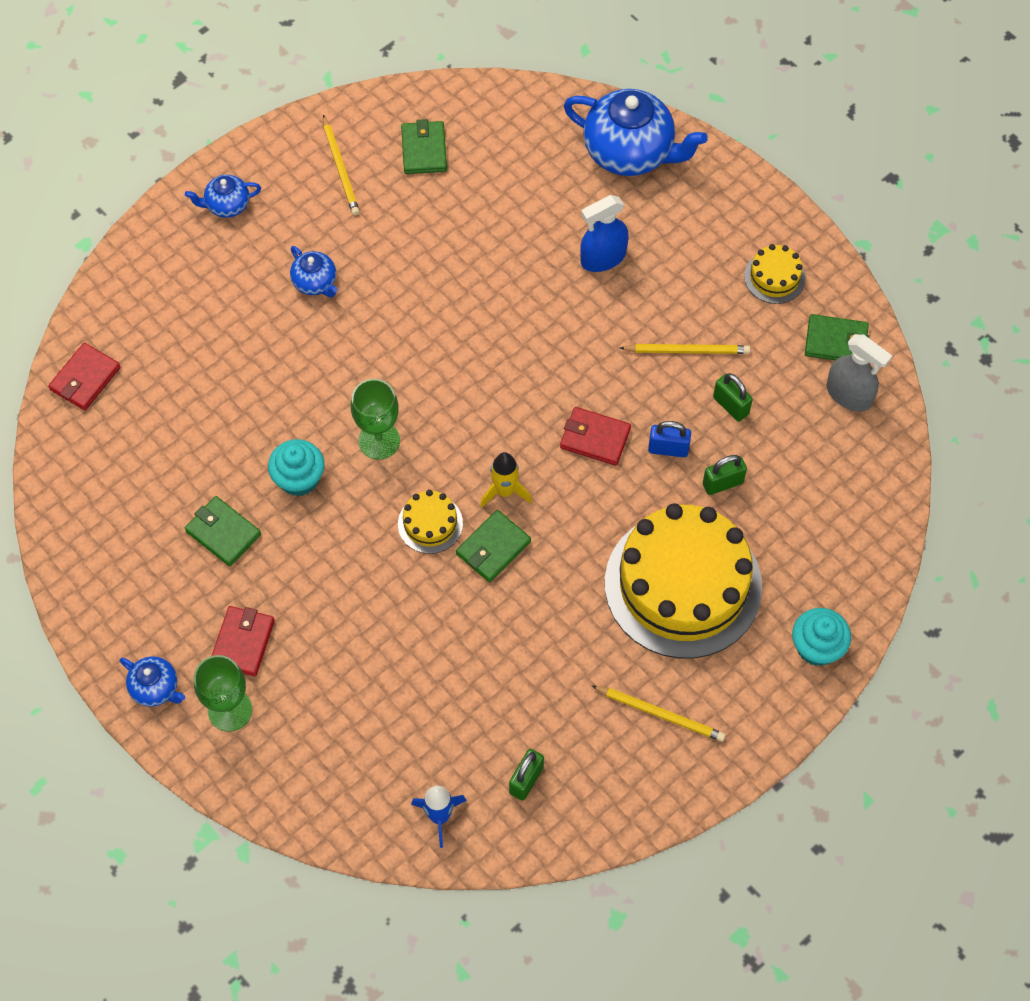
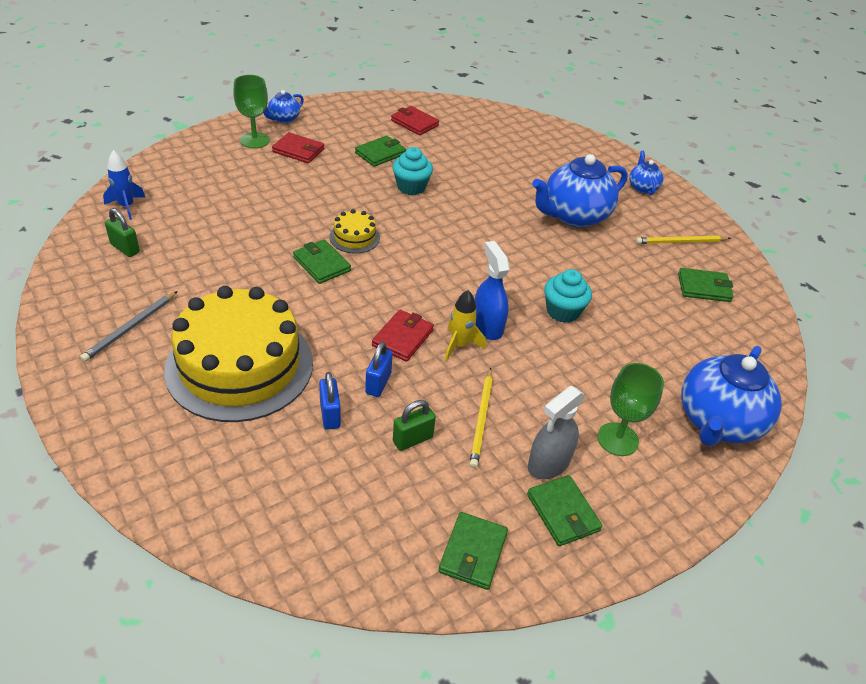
camera: 95 degrees right, 20 degrees down
(85, 378) = (507, 121): red wallet -> red wallet (414, 123)
(315, 283) = (574, 216): blue teapot -> blue teapot, size x2.04
(379, 440) = (432, 225): green goblet -> green goblet (617, 439)
(505, 491) = (369, 278): yellow rocket -> yellow rocket (459, 345)
(603, 258) = (592, 378): blue spray bottle -> blue spray bottle (487, 326)
(660, 714) = (130, 328): yellow pencil -> grey pencil
(722, 483) = (330, 415): green padlock -> blue padlock
(774, 277) = (563, 512): yellow cake -> green wallet
(817, 647) = (129, 448): turquoise cupcake -> turquoise cupcake (562, 311)
(849, 395) = (402, 548): grey spray bottle -> grey spray bottle (548, 463)

